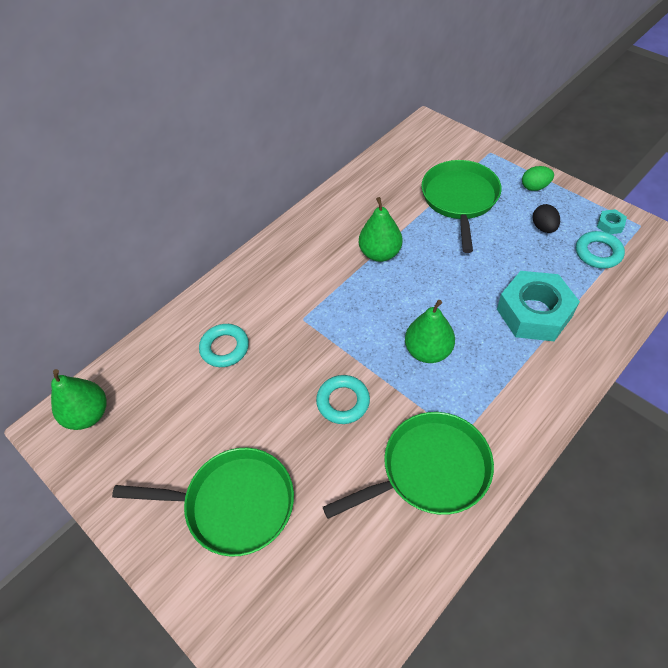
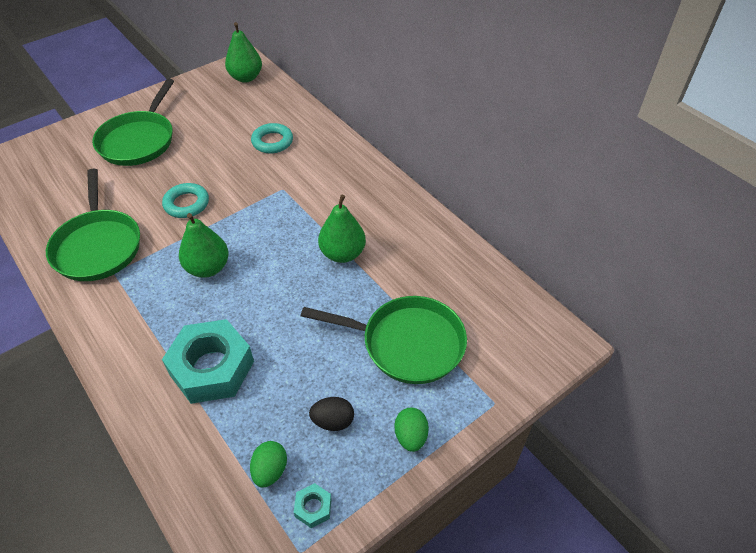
camera: 95 degrees right, 5 degrees down
(598, 253) = (270, 470): turquoise ring -> green egg

